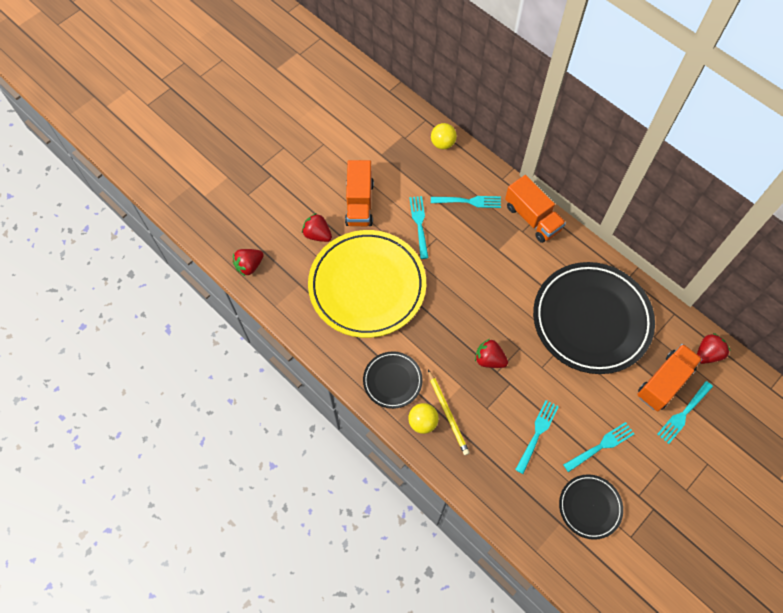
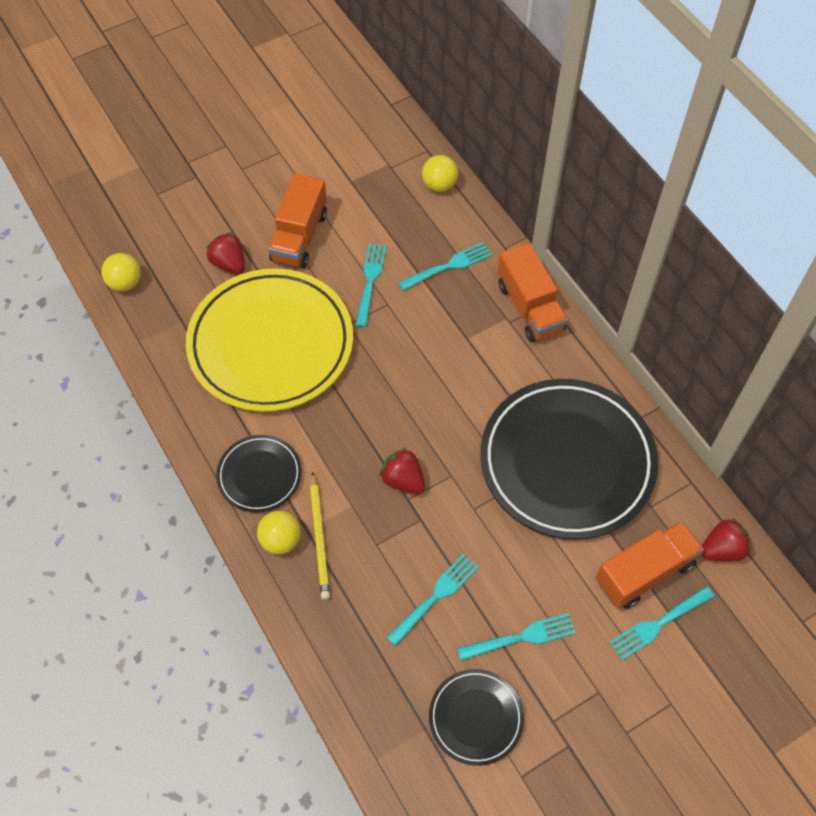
camera: 15 degrees right, 5 degrees down
(249, 266) = (125, 283): red strawberry -> yellow ball
(468, 201) = (448, 266): turquoise fork -> turquoise fork turned 45 degrees counterclockwise

